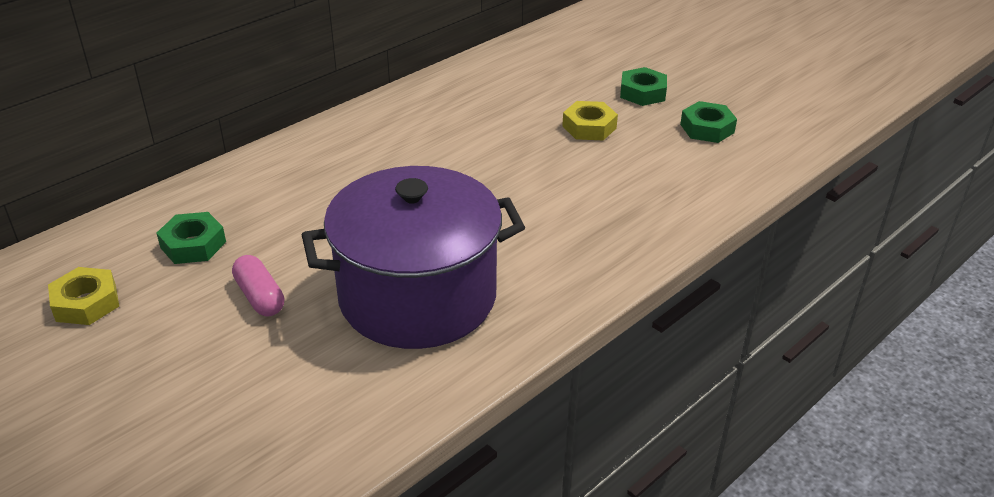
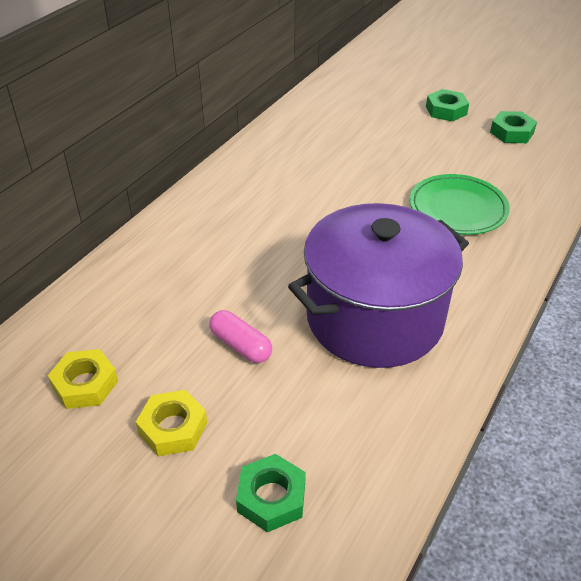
camera: 15 degrees left, 5 degrees up
(193, 244) = (152, 309): green nut -> green nut (271, 497)
(586, 201) = (458, 208): none -> green plate
(589, 127) = (422, 145): yellow nut -> yellow nut (173, 428)

